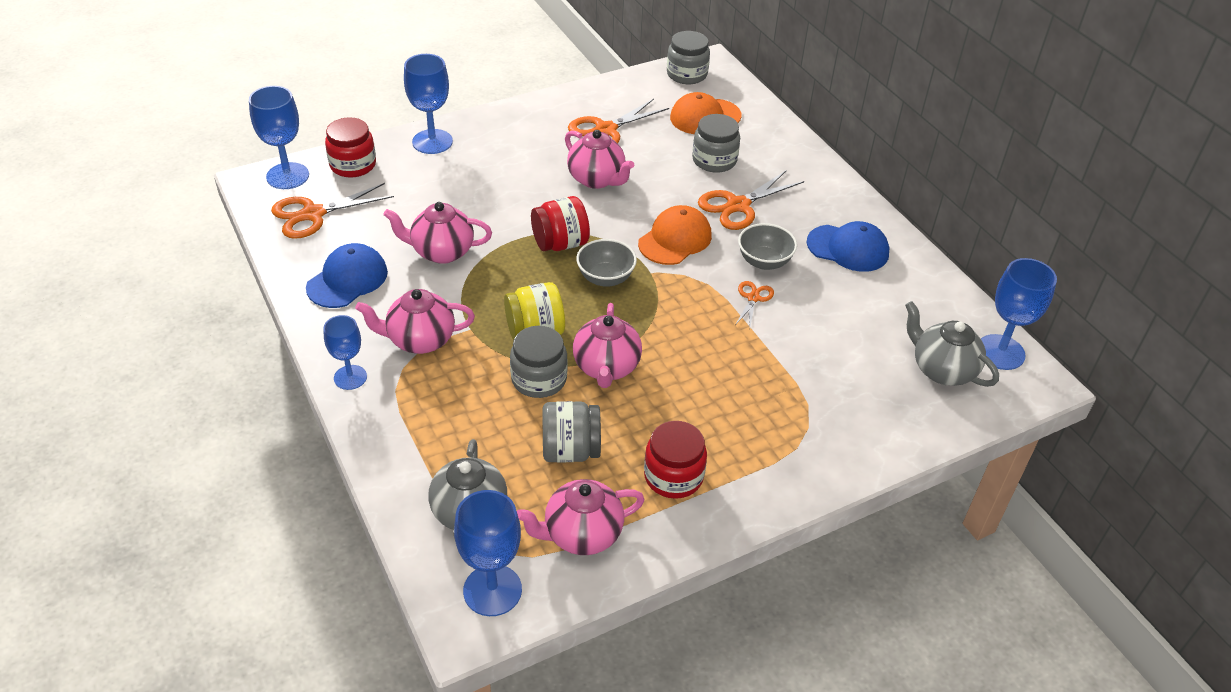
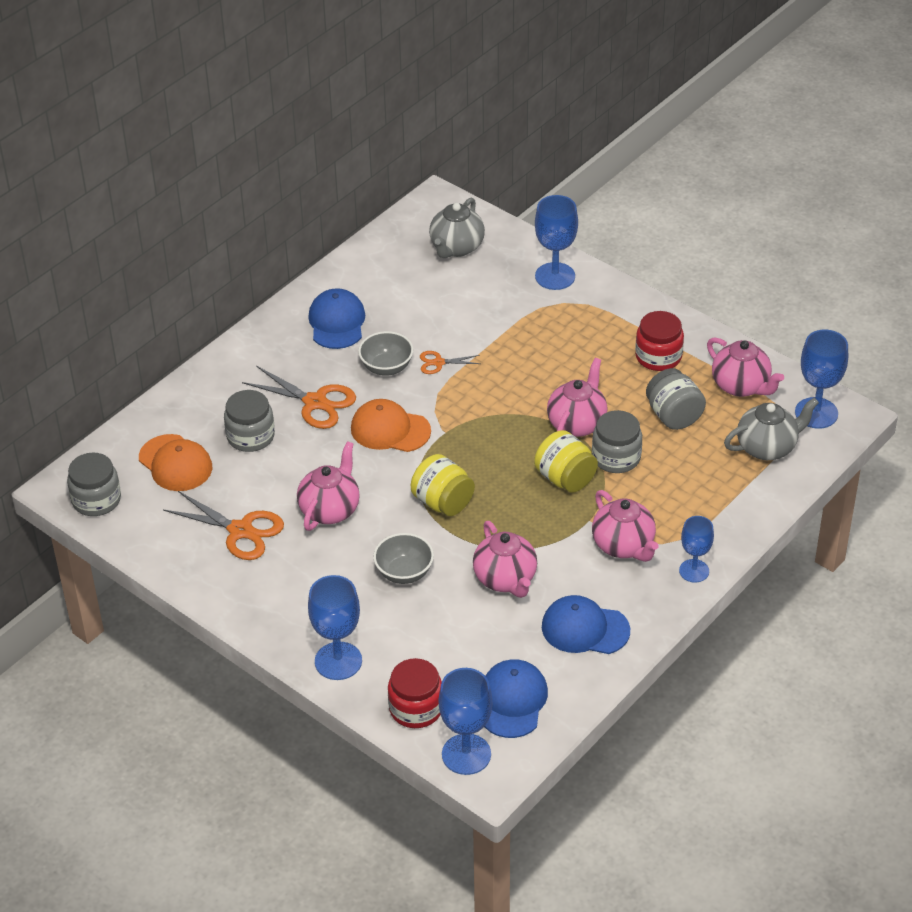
camera: 110 degrees left, 0 degrees up
(313, 214) = (512, 701): orange scissors -> blue cap
(560, 243) = (443, 502): red jar -> yellow jar
(605, 278) = (470, 458): grey bowl -> grey bowl (404, 573)
(606, 368) = (577, 423): pink teapot -> pink teapot turned 45 degrees counterclockwise
(1000, 352) = (416, 222): blue goblet -> blue goblet (555, 276)

